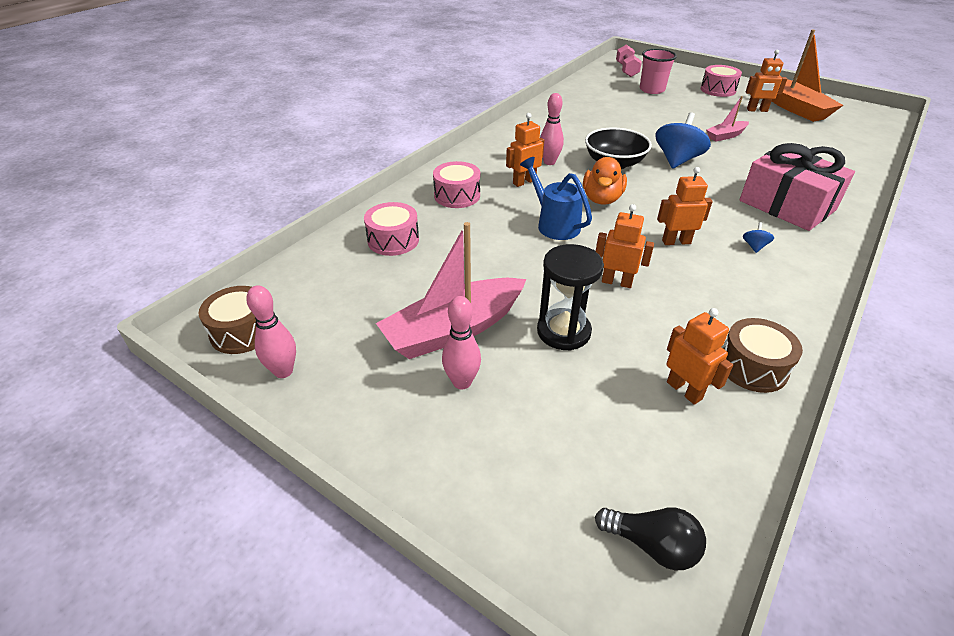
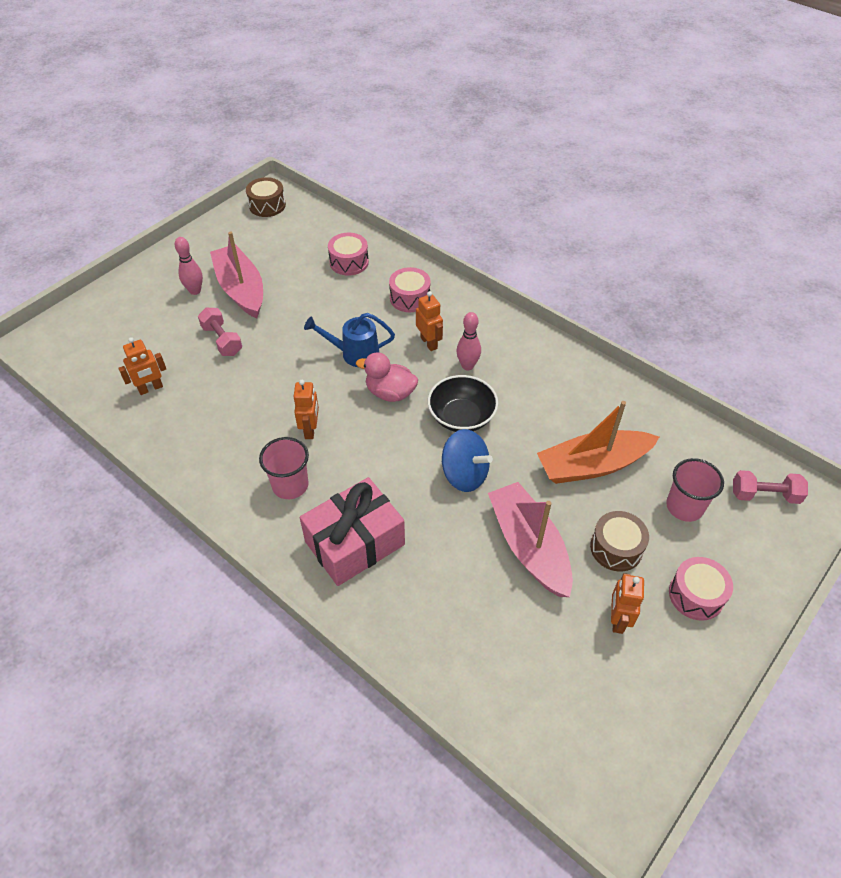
camera: 95 degrees right, 10 degrees up
(283, 371) = (229, 224): pink bowling pin -> none
(554, 224) = (354, 353): blue watering can -> blue watering can turned 150 degrees counterclockwise
(563, 331) = (222, 340): black hourglass -> pink dumbbell
(602, 199) = (390, 393): orange duck -> pink duck
(616, 282) = (266, 378): orange robot -> none
(652, 545) = (65, 350): black light bulb -> none
(725, 136) = (529, 546): pink boat -> pink boat, size x1.96
(752, 367) = (156, 430): brown drum -> brown drum (616, 548)
(754, 246) = (290, 485): blue spinning top -> pink cup
(793, 107) = (633, 678): orange boat -> orange boat (592, 465)

